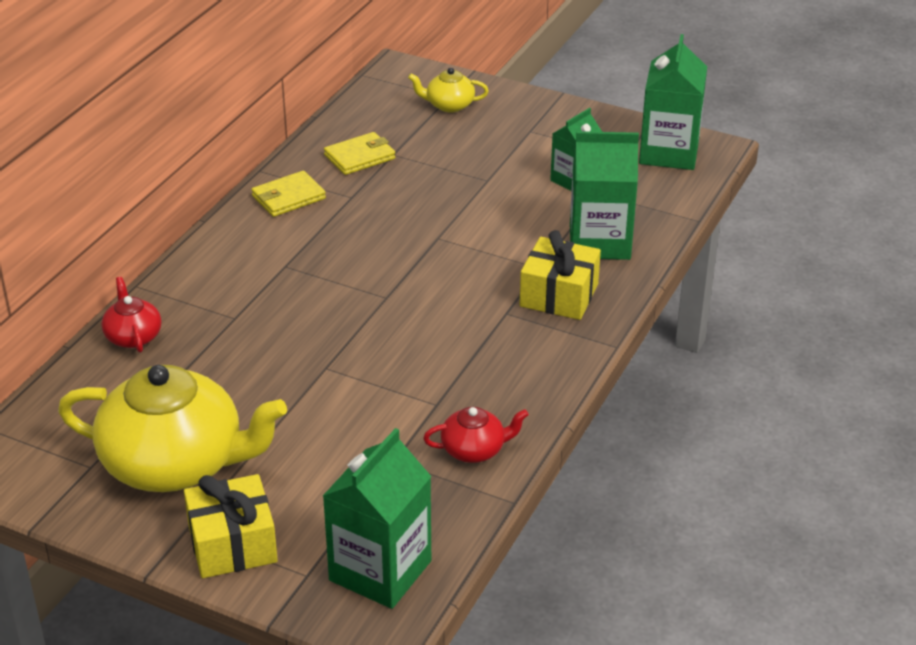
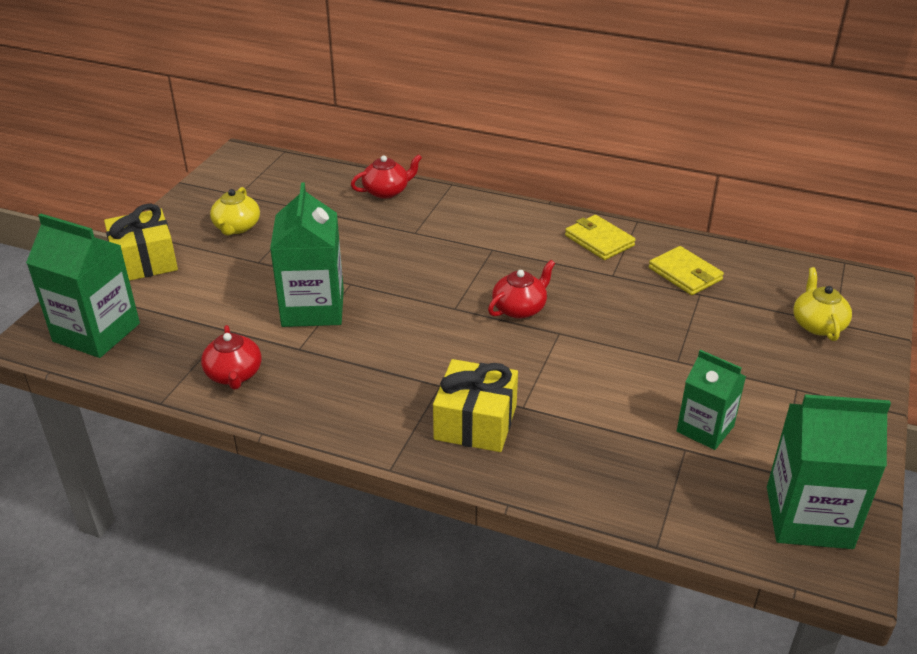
camera: 85 degrees right, 0 degrees up
(176, 463) = (236, 227): yellow teapot -> yellow teapot, size x0.45
(395, 257) = (520, 308): none -> red teapot
(599, 242) = (583, 453): green carton -> green carton (313, 308)

